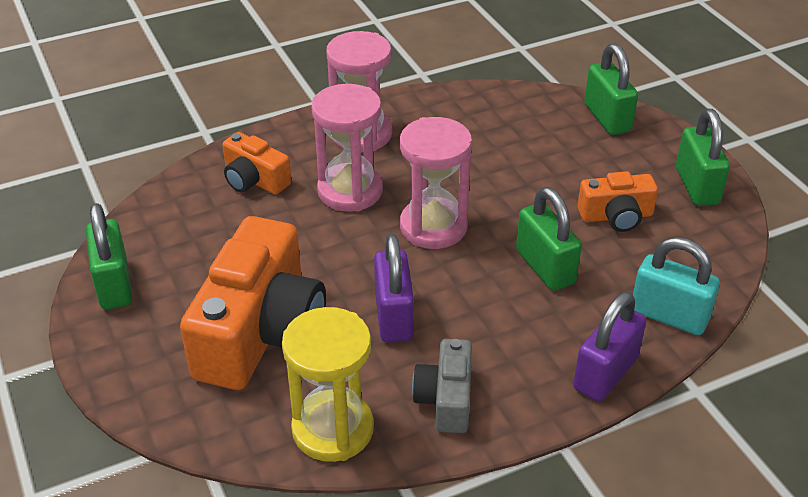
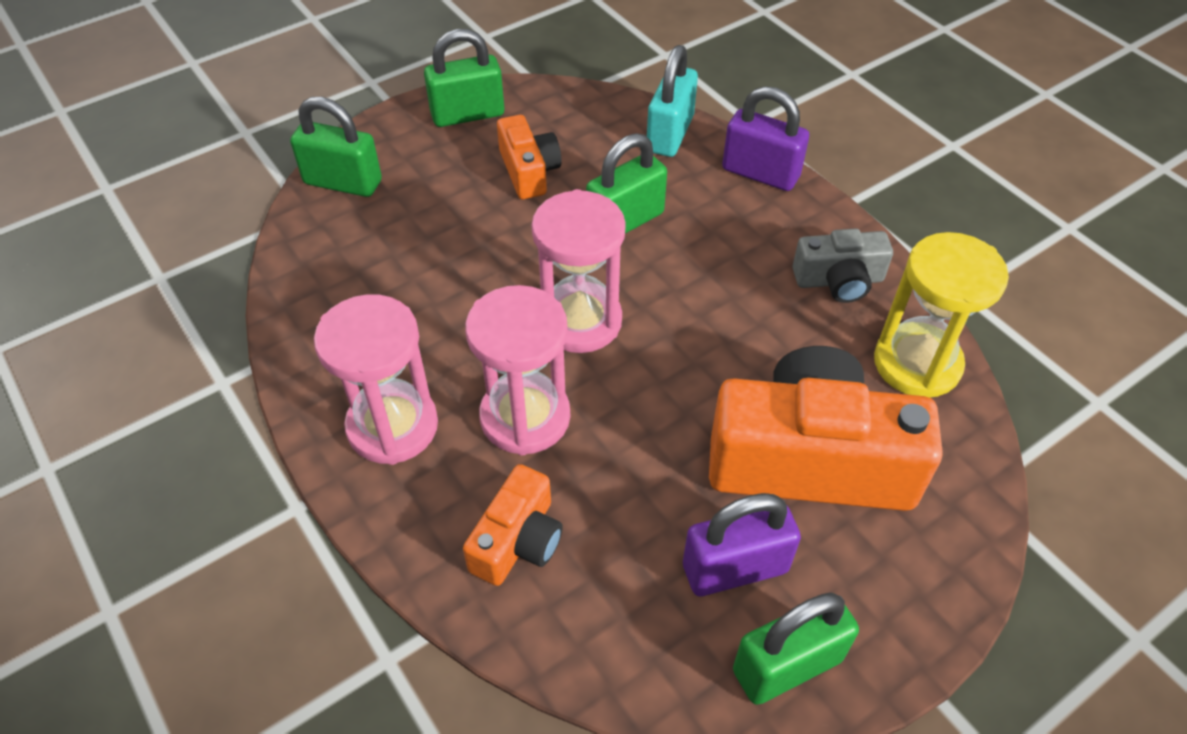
camera: 100 degrees left, 10 degrees up
(393, 316) = (741, 337): purple padlock -> purple padlock (735, 568)
(607, 118) = (343, 182): green padlock -> green padlock turned 45 degrees clockwise

